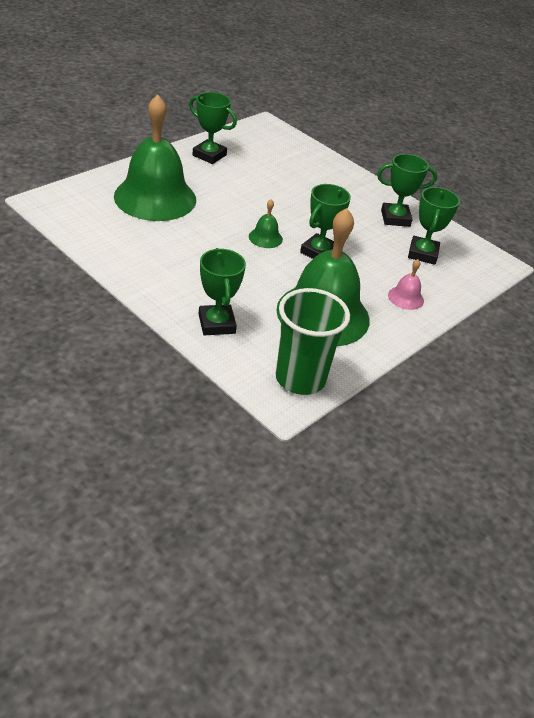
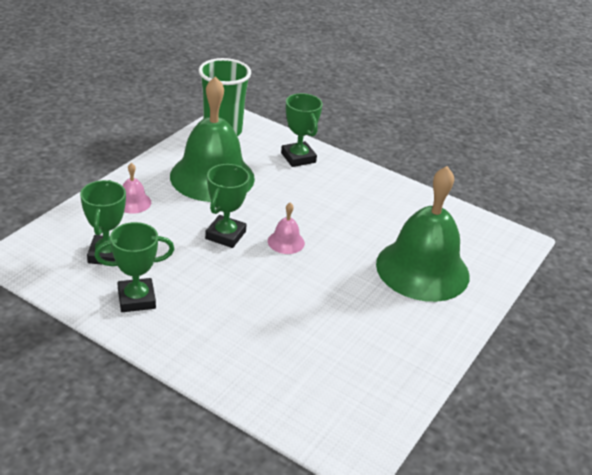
camera: 170 degrees right, 5 degrees down
(209, 155) = (403, 354): green trophy -> none
(265, 238) = (286, 242): green bell -> pink bell

